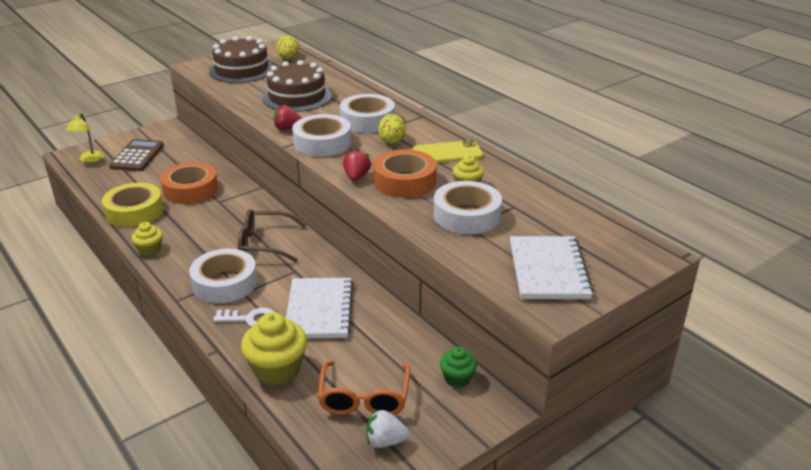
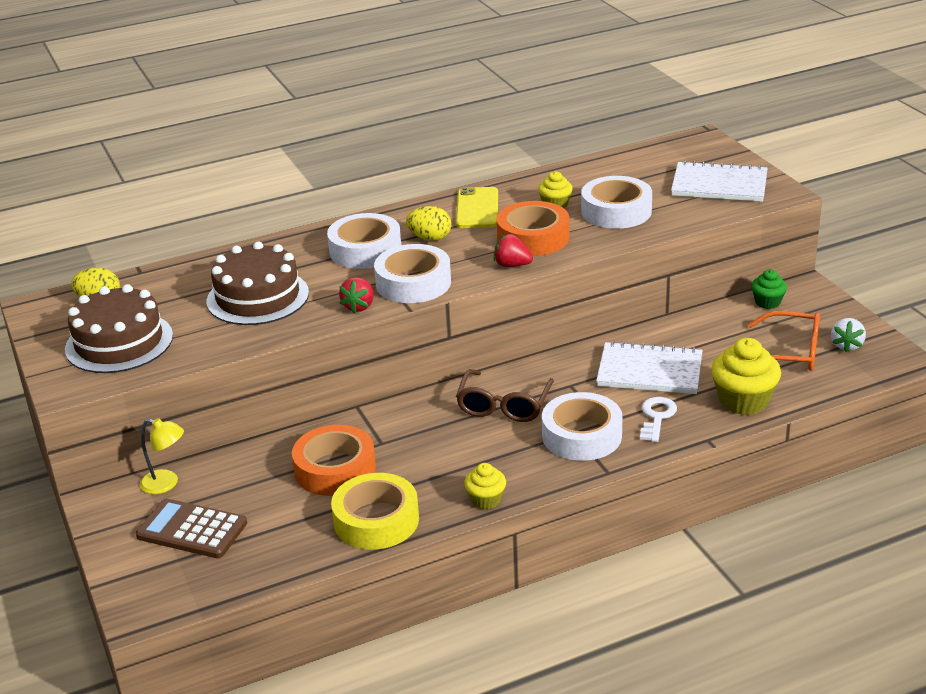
camera: 75 degrees left, 0 degrees up
(89, 159) = (172, 585): yellow lamp -> yellow lamp (166, 484)

